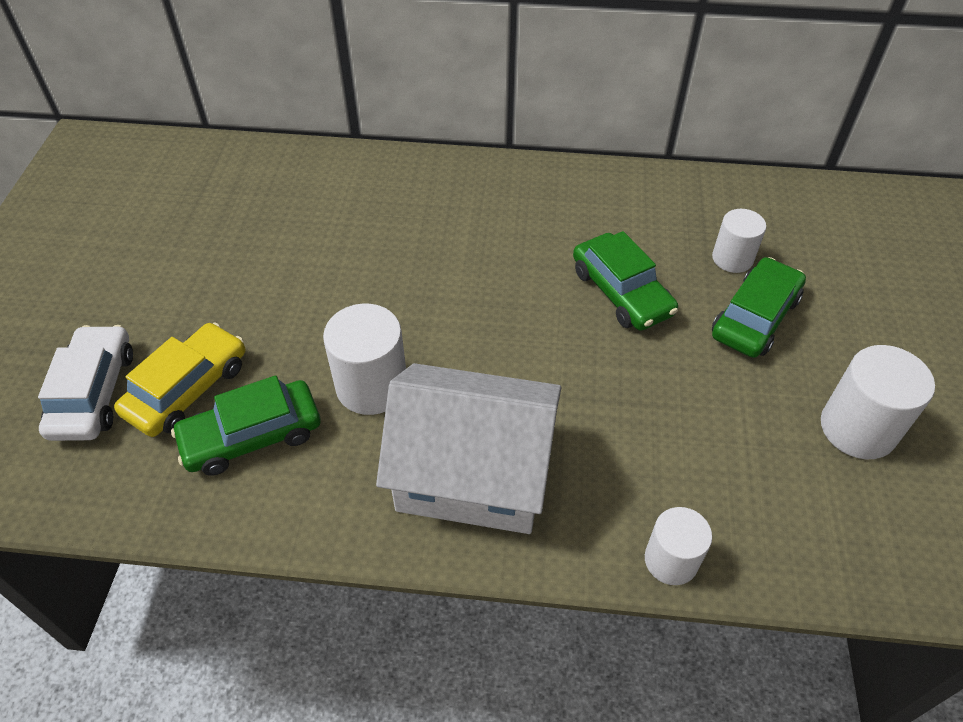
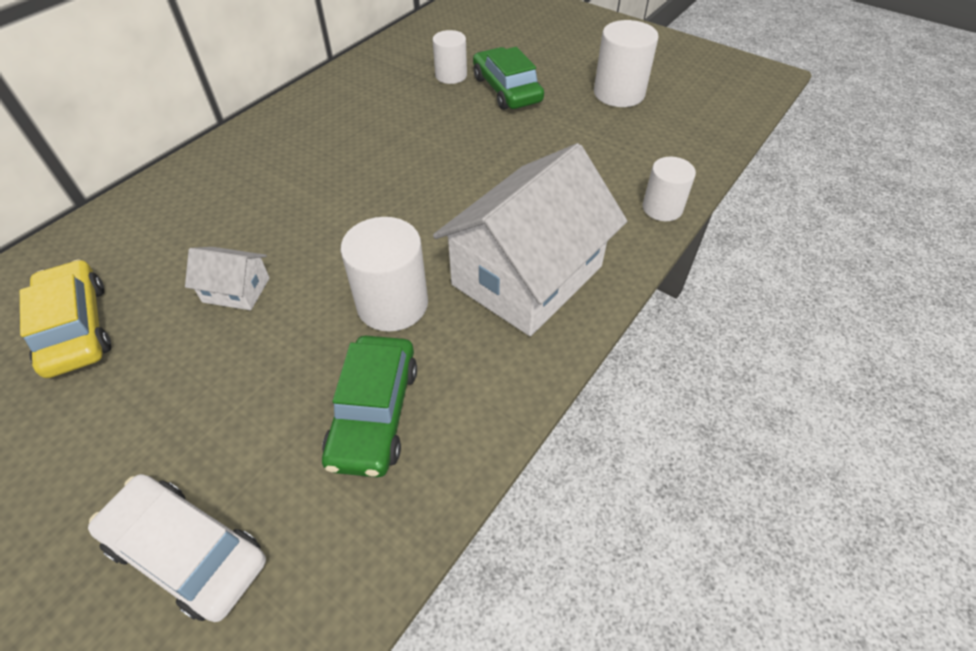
camera: 60 degrees left, 0 degrees up
(187, 389) = (268, 451): yellow car -> yellow car (76, 328)
(324, 277) = (236, 290): none -> white house
(621, 292) = (431, 132): green car -> none

